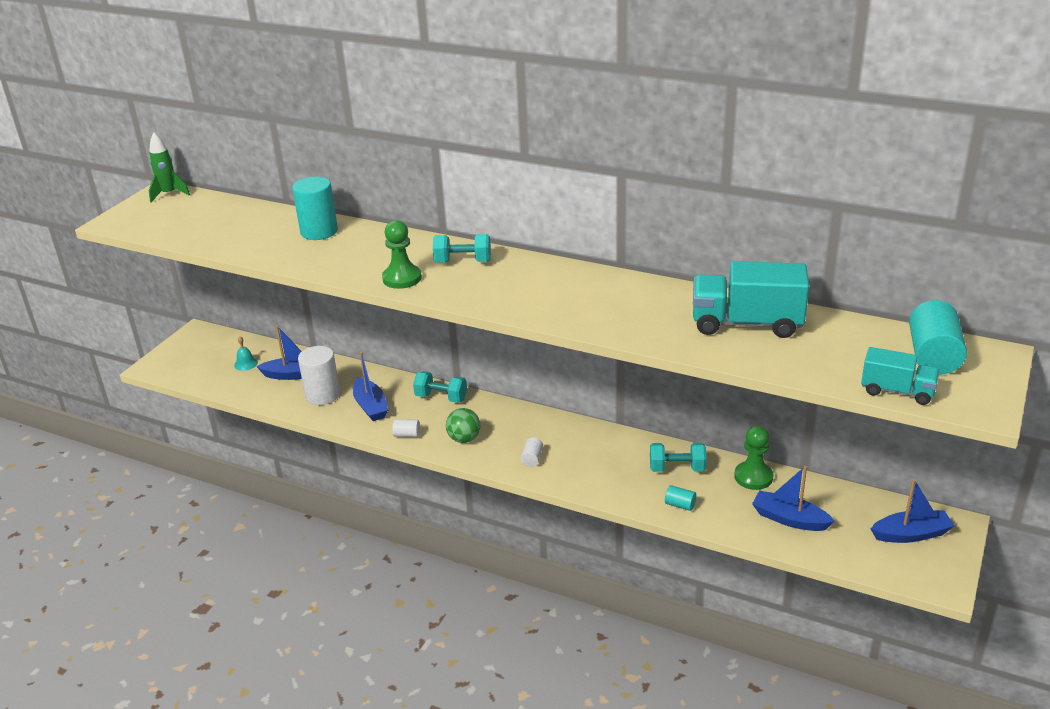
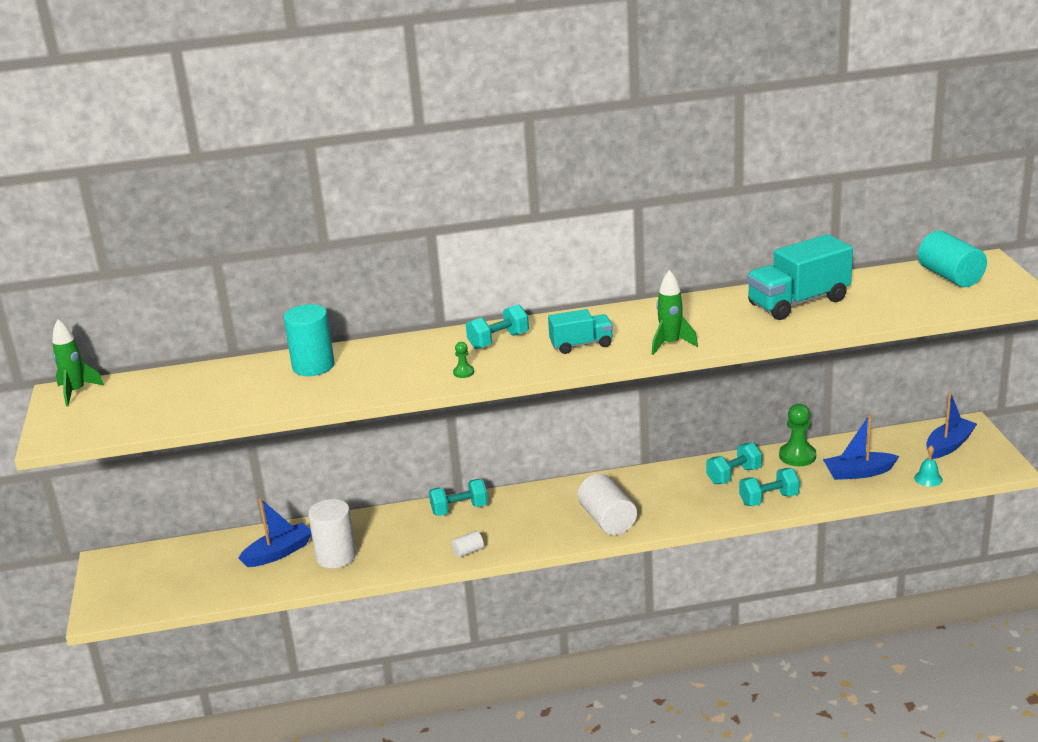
camera: 35 degrees left, 5 degrees down
(246, 364) = (209, 565): turquoise bell -> turquoise bell (928, 478)
(370, 406) = (399, 545): blue boat -> none
(402, 278) = (463, 372): green pawn -> green pawn, size x0.50
(464, 439) = (526, 531): green ball -> none
(532, 458) = (607, 520): white cylinder -> white cylinder, size x2.12
(582, 318) = (670, 344): none -> green rocket
(680, 505) = (769, 499): turquoise cylinder -> turquoise dumbbell
(897, 391) = (960, 306): turquoise truck -> turquoise truck (581, 345)

